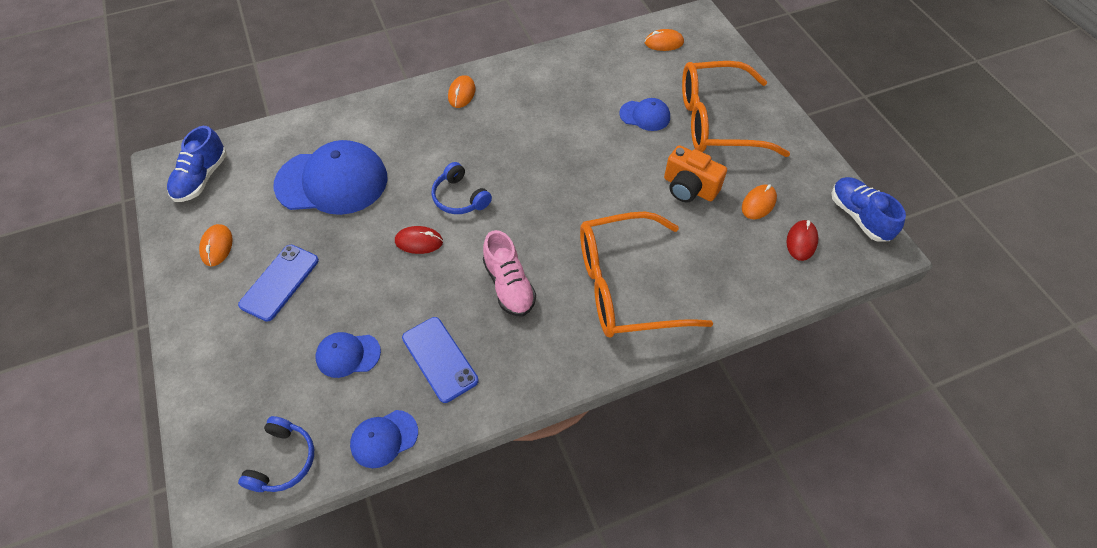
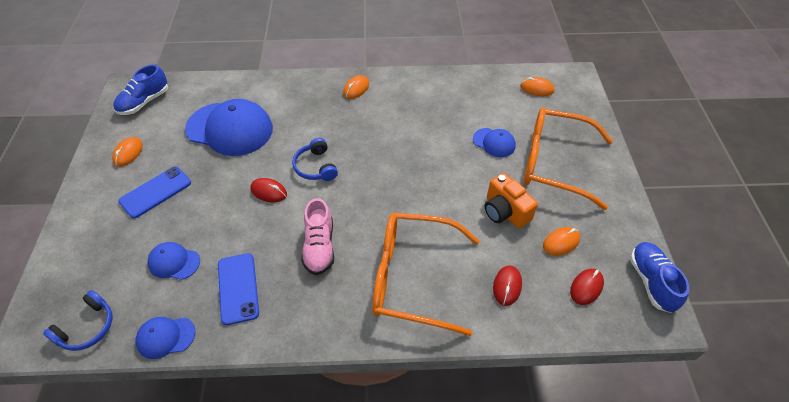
camera: 20 degrees right, 5 degrees down
(725, 265) = (507, 286): none -> red mouse

